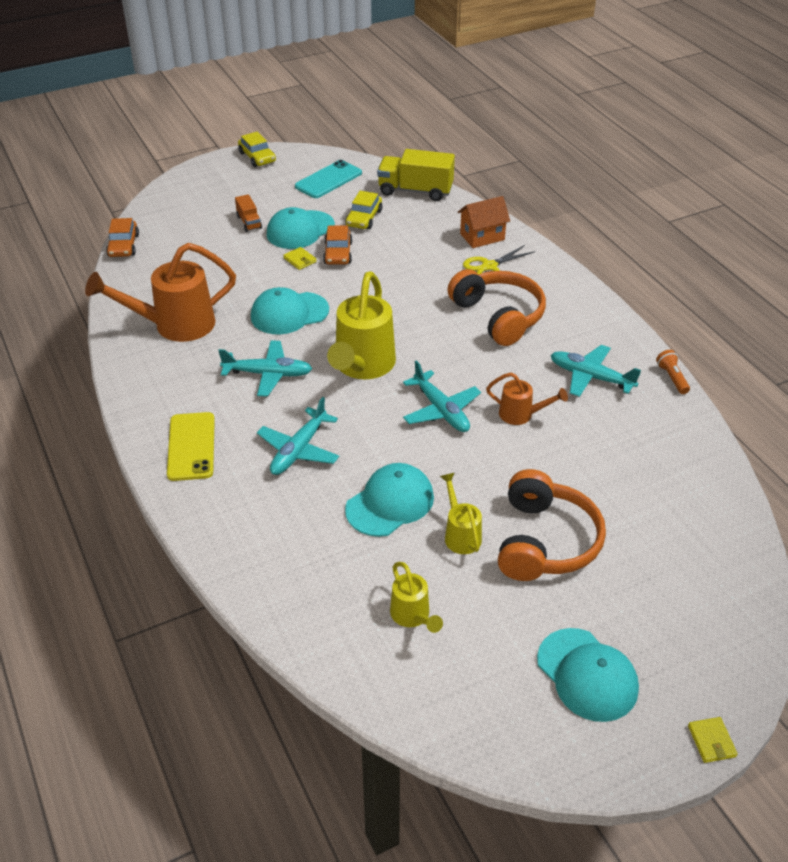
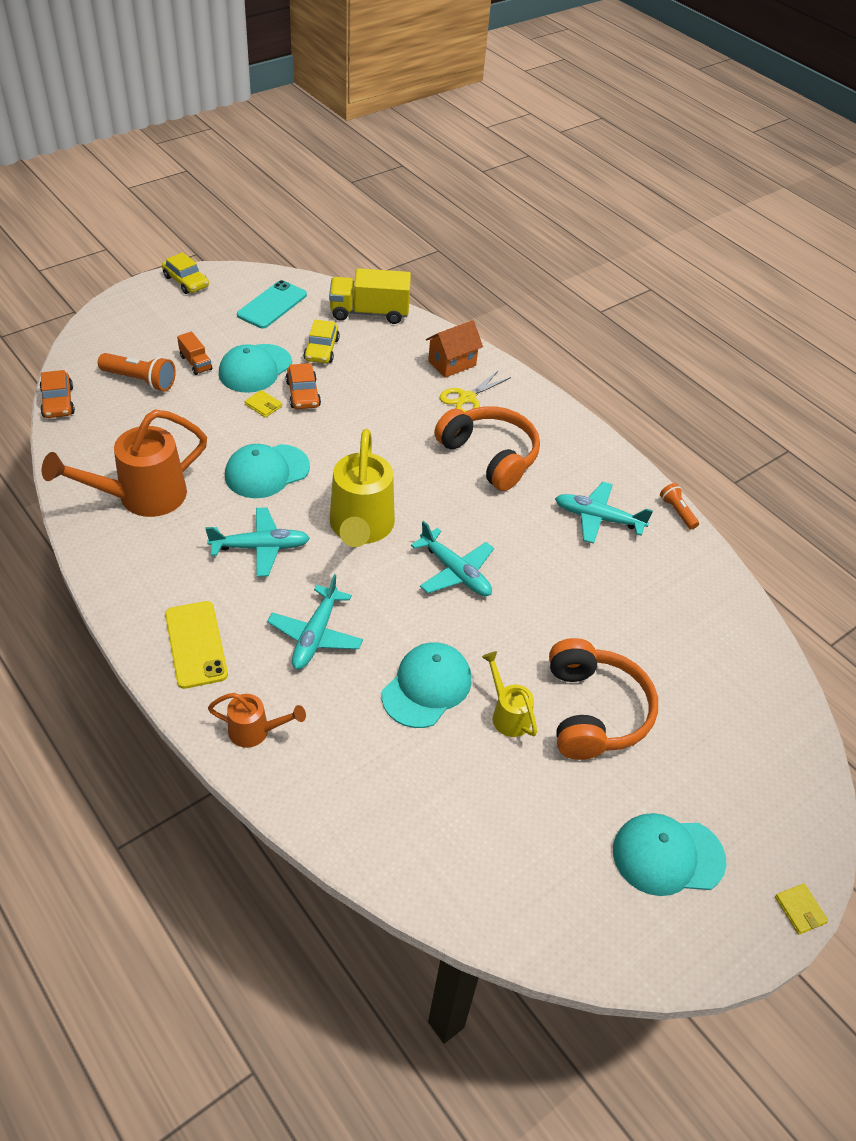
camera: 15 degrees left, 5 degrees up
(197, 233) = (140, 380): none -> orange flashlight
(412, 616) = (480, 815): yellow watering can -> none
(521, 415) = (538, 569): orange watering can -> orange watering can (255, 731)
(587, 675) = (667, 856): turquoise cap -> turquoise cap turned 135 degrees clockwise

